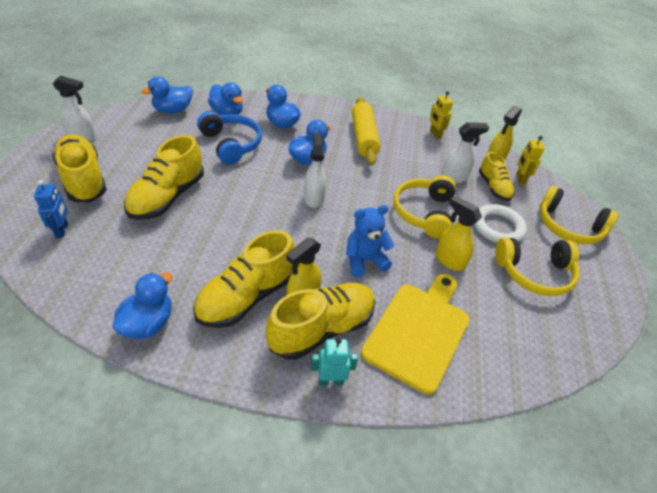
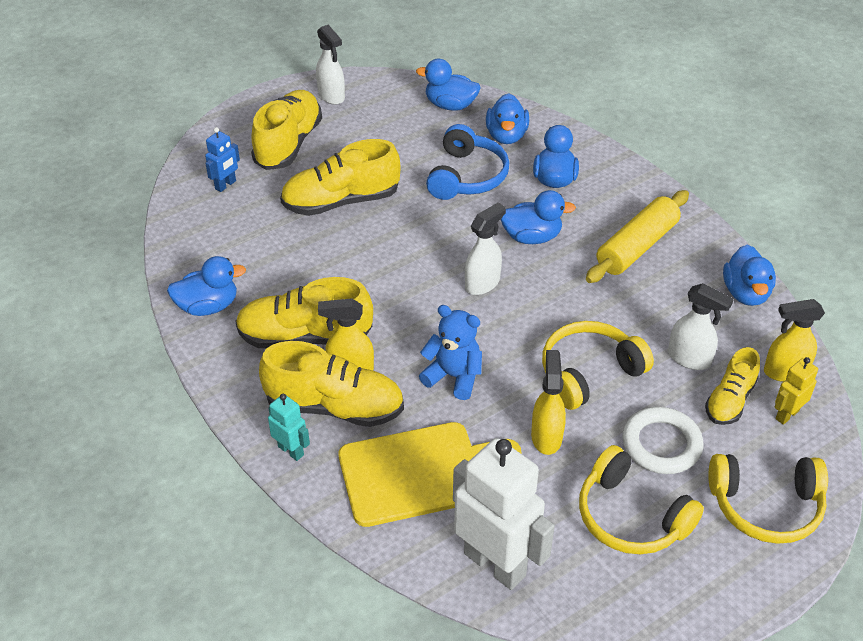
camera: 50 degrees right, 0 degrees up
(435, 134) = (745, 293): yellow robot -> blue duck
(520, 352) = (495, 564): none -> white robot
(568, 226) = (765, 506): yellow headphones -> yellow headphones turned 75 degrees counterclockwise

